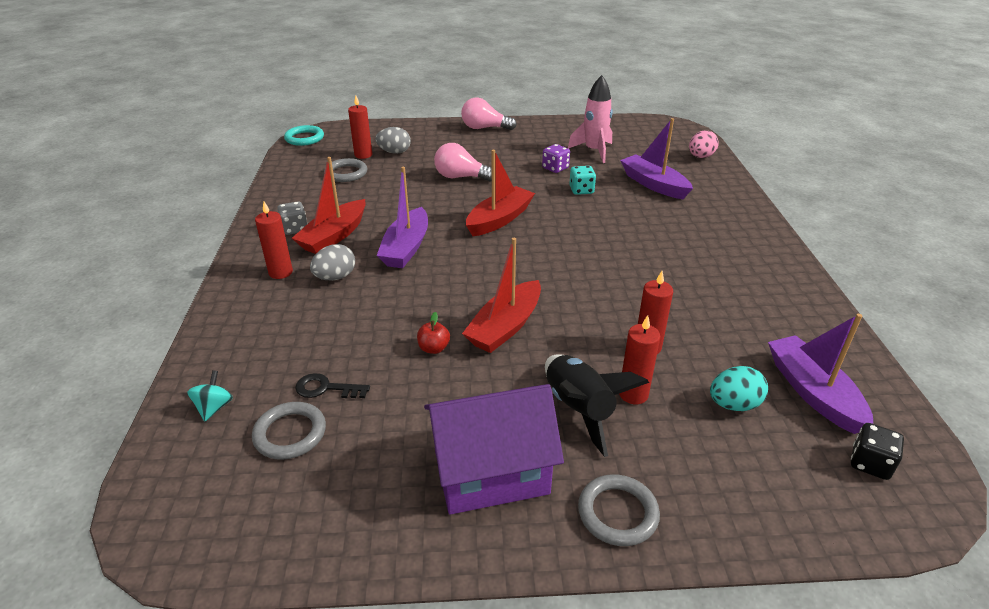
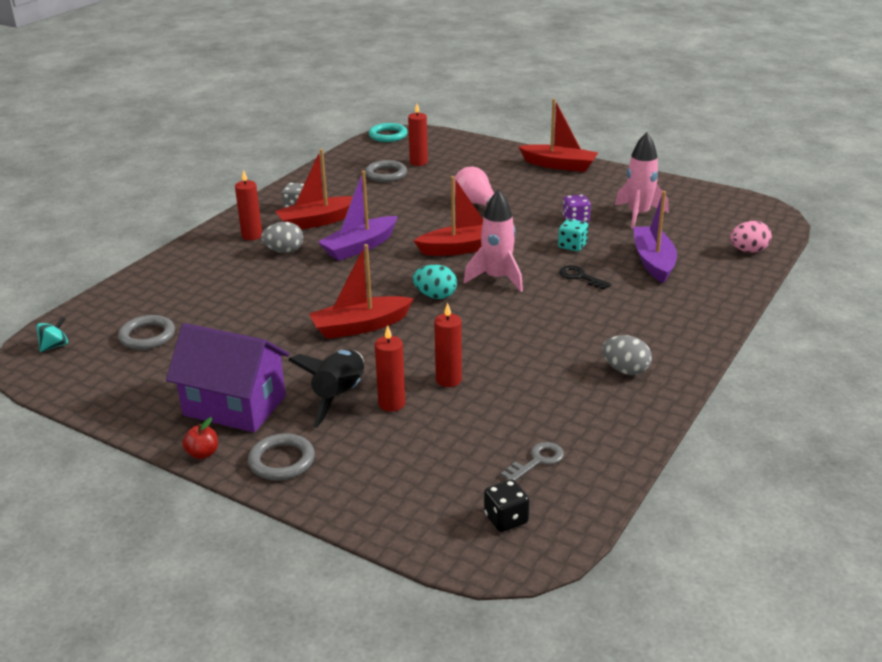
camera: 35 degrees right, 5 degrees down
(214, 407) = (123, 305): turquoise spinning top -> turquoise spinning top (55, 346)
(326, 388) = (196, 319): black key -> black key (580, 277)
(394, 152) = (448, 167): grey egg -> grey egg (625, 370)
(434, 348) = (292, 321): red apple -> red apple (203, 453)
(484, 128) = (559, 165): pink light bulb -> red boat
(562, 237) = (497, 278): none -> pink rocket
(733, 404) = (458, 441): turquoise egg -> turquoise egg (435, 296)
(812, 392) = (537, 461): purple boat -> grey key

